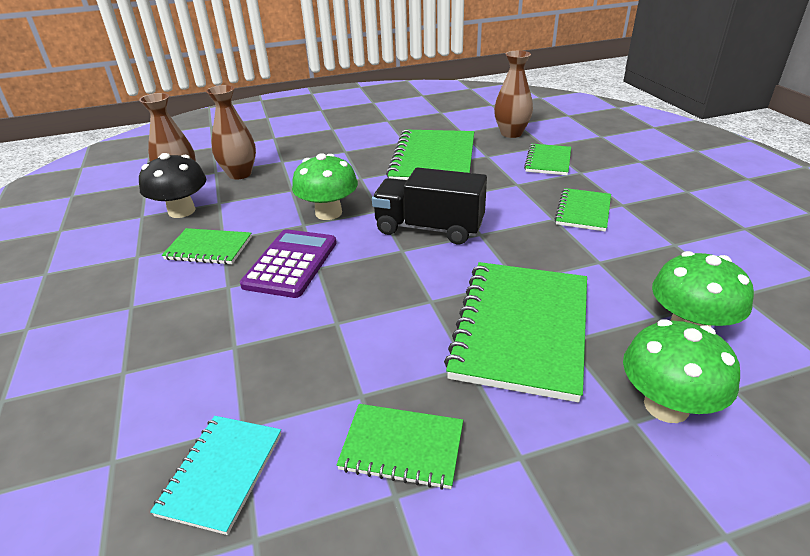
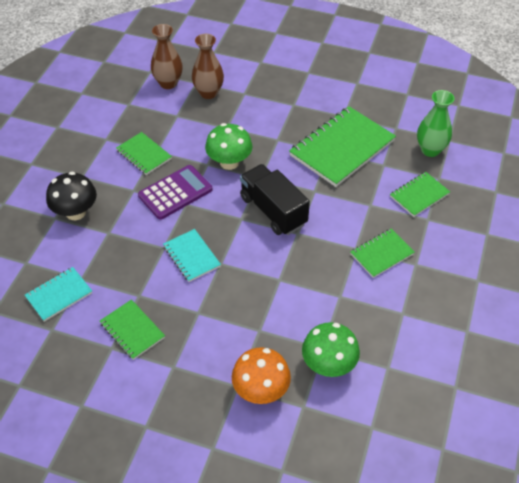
camera: 35 degrees right, 15 degrees up
(182, 211) = (151, 112): black mushroom -> black mushroom (75, 212)
(385, 312) = (191, 256): none -> turquoise notebook
(511, 133) = (430, 150): brown vase -> green vase
(521, 329) = (245, 309): green notebook -> none
(666, 406) = (261, 390): green mushroom -> orange mushroom

